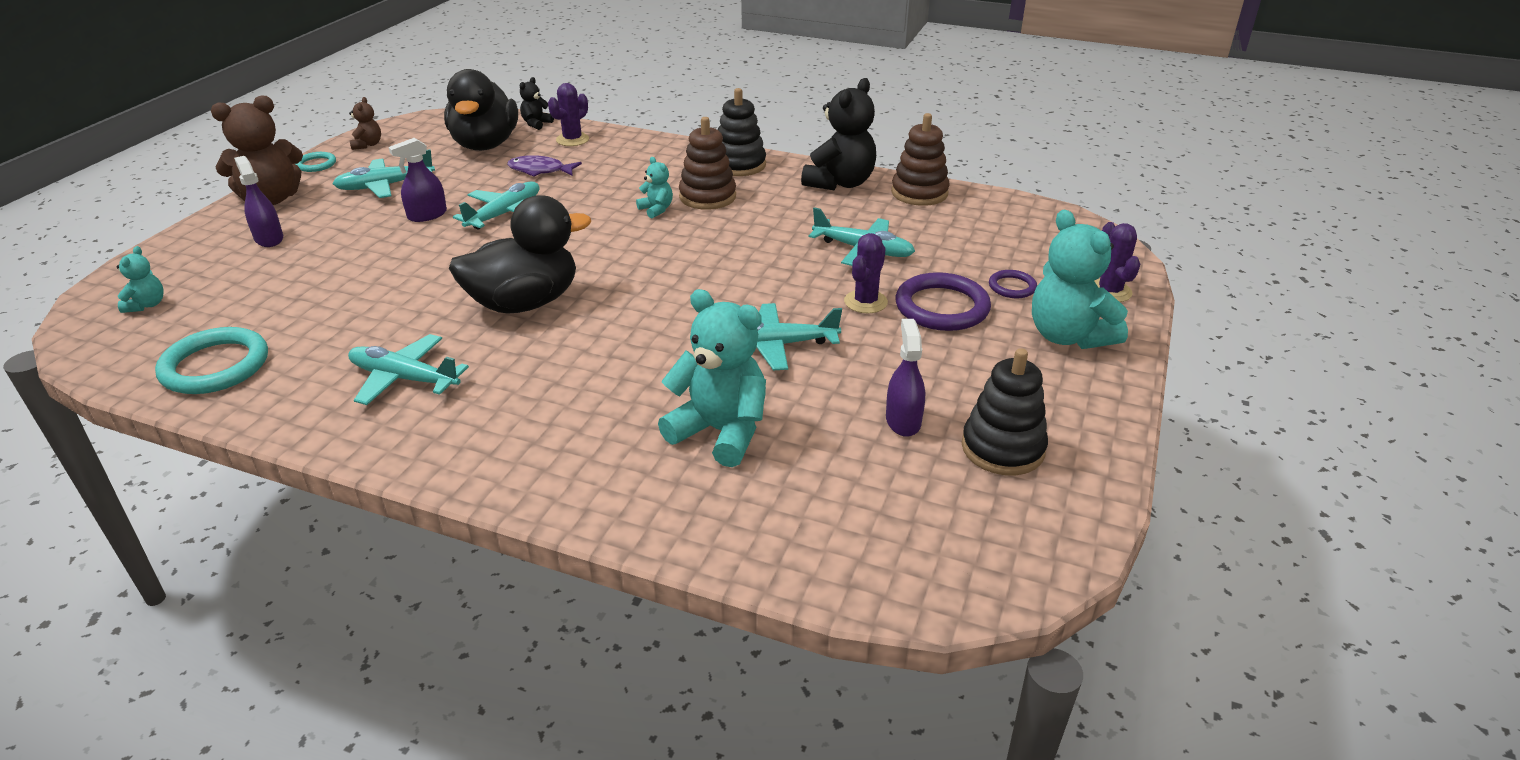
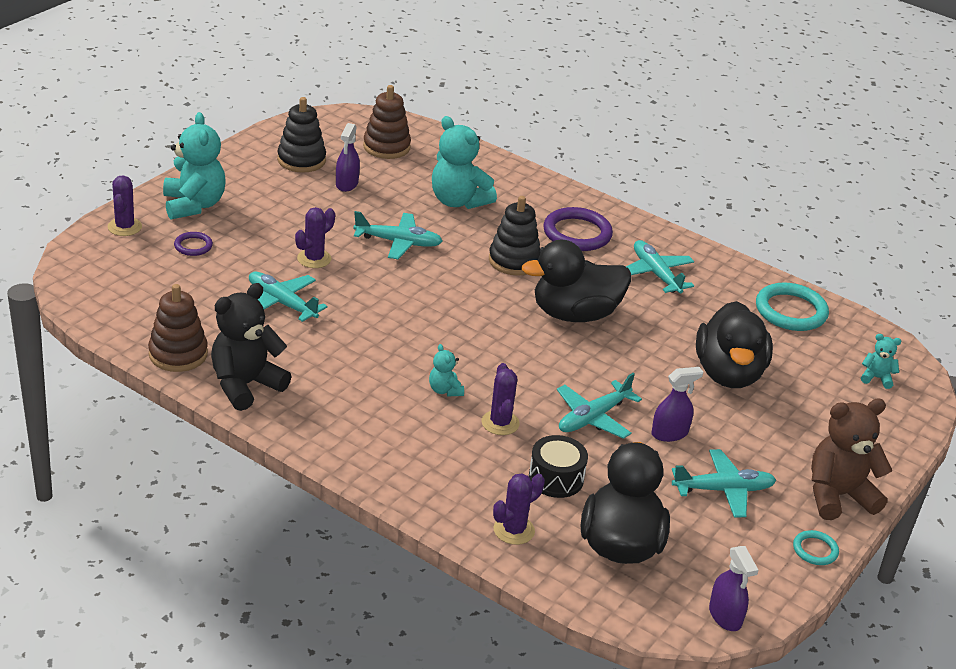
camera: 170 degrees left, 0 degrees up
(147, 305) = (876, 378): turquoise teddy bear -> turquoise teddy bear turned 90 degrees clockwise
(269, 238) = (813, 434): purple spray bottle -> purple spray bottle (725, 616)
(342, 276) = (728, 374): none -> black duck
(368, 145) = (766, 579): brown teddy bear -> none
(404, 378) = (656, 274): turquoise plane -> turquoise plane turned 150 degrees counterclockwise
(536, 124) = (557, 578): black teddy bear -> none
(540, 170) = (556, 478): purple fish -> black drum
(596, 196) = (500, 423): none -> purple cactus
(707, 197) = (389, 396): brown stacking toy -> brown stacking toy (386, 147)
(739, 165) = (335, 437): black stacking toy -> black stacking toy (514, 261)
(942, 307) = (261, 243): purple ring -> purple ring (577, 233)

